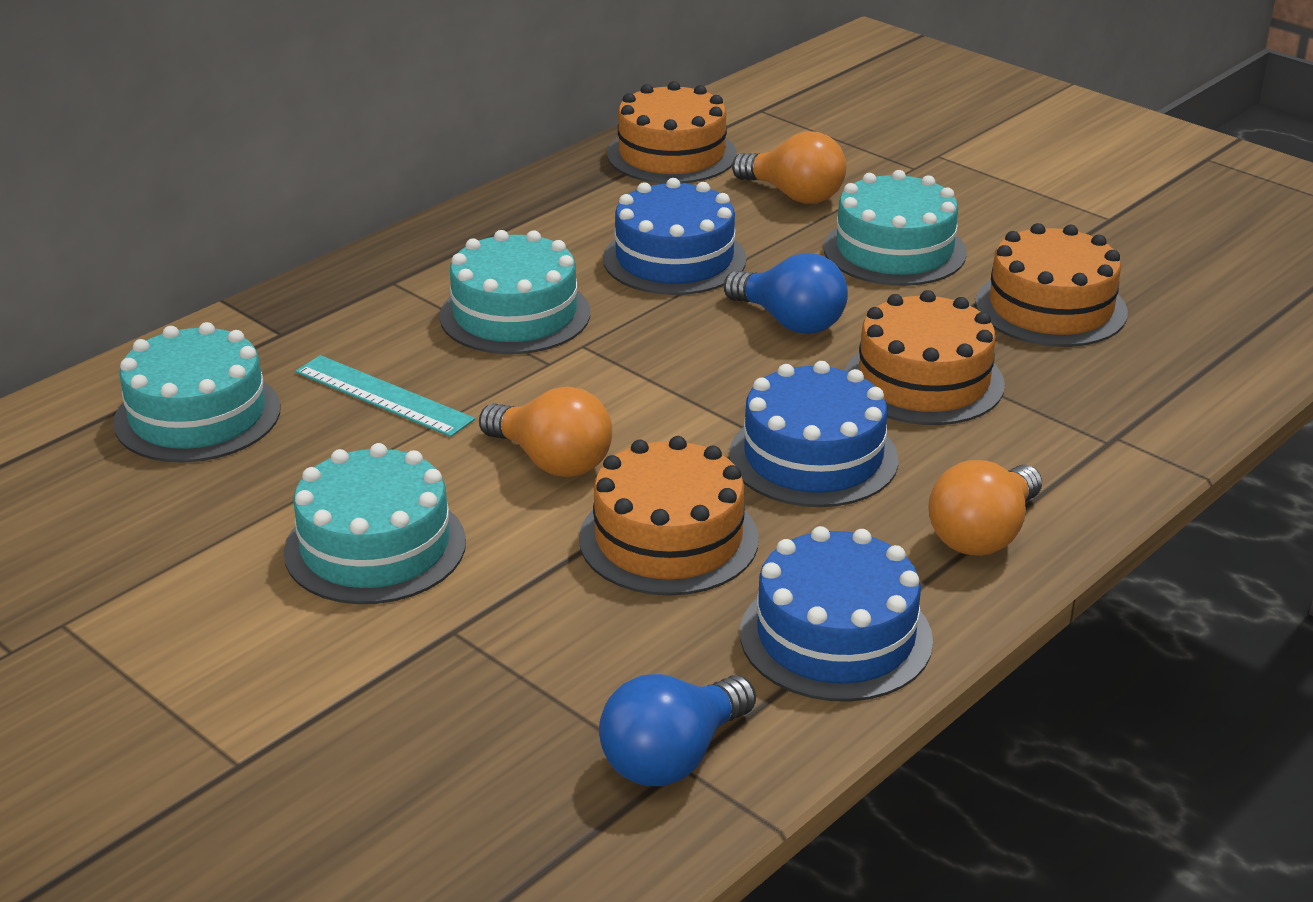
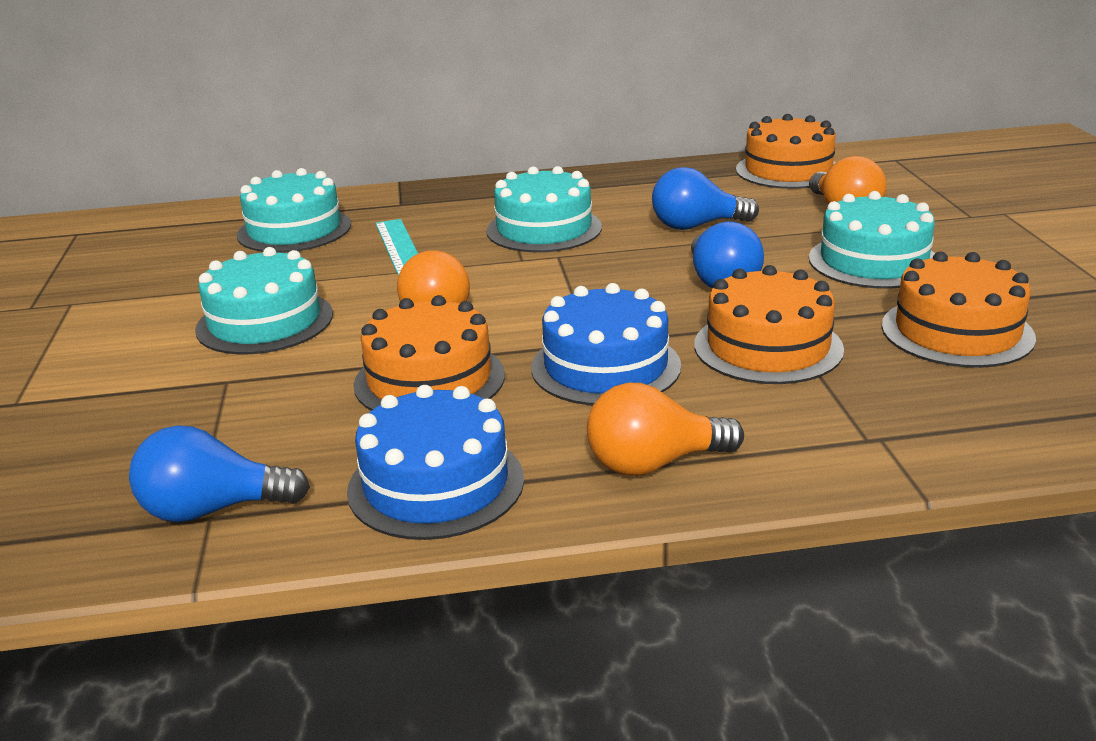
camera: 40 degrees right, 5 degrees down
(674, 259) = (696, 226): blue cake -> blue light bulb

